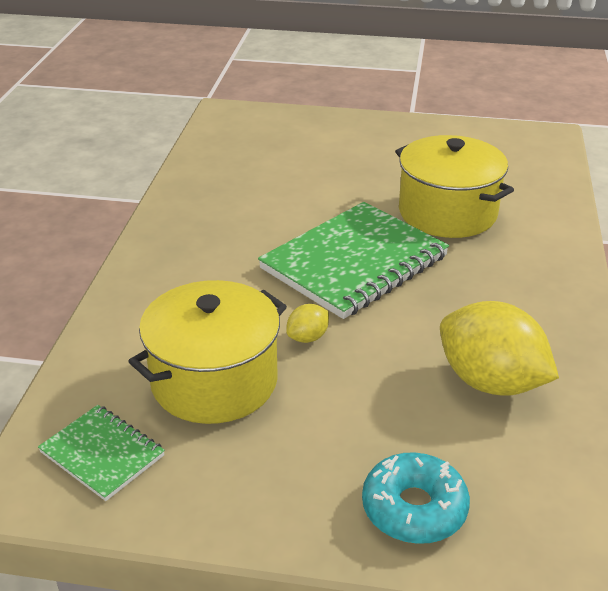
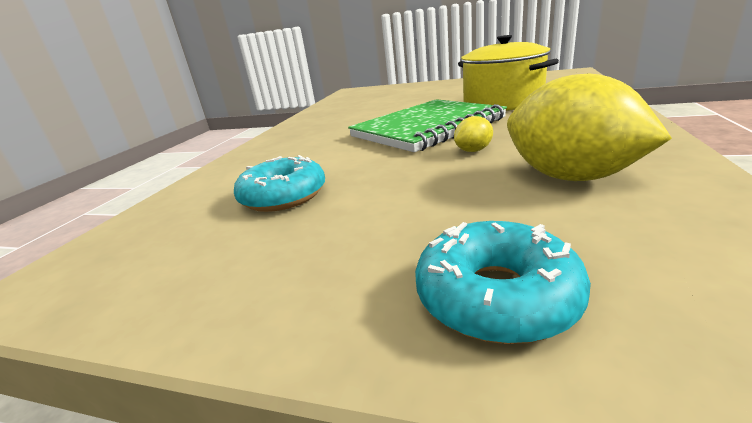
camera: 10 degrees right, 10 degrees down
(102, 454) = (138, 254): green notebook -> none
(214, 381) = (283, 196): yellow pot -> turquoise donut
(308, 337) = (380, 165): yellow lemon -> yellow lemon (473, 150)

